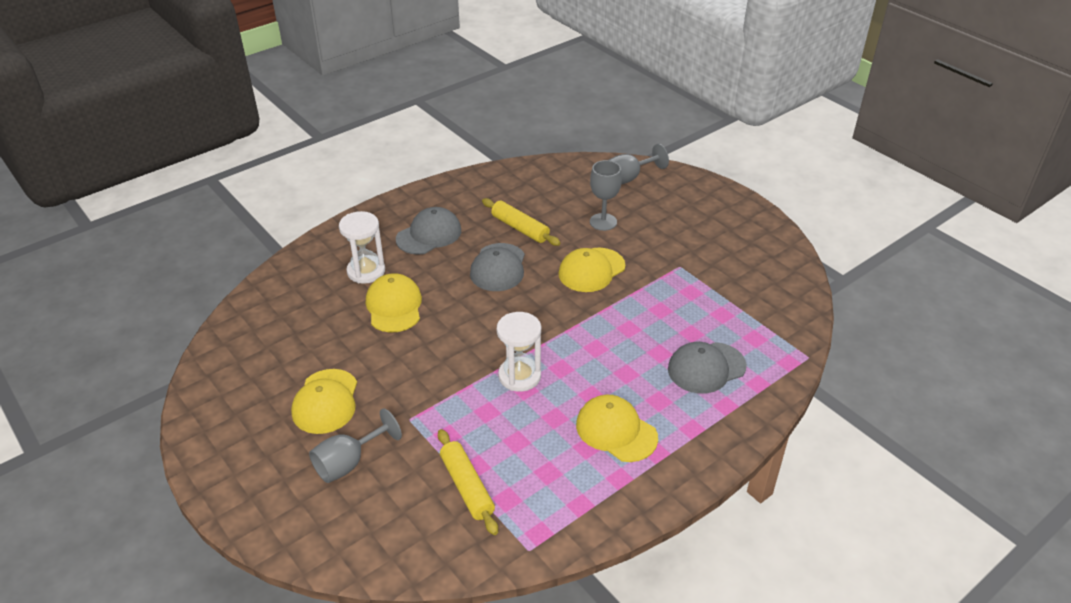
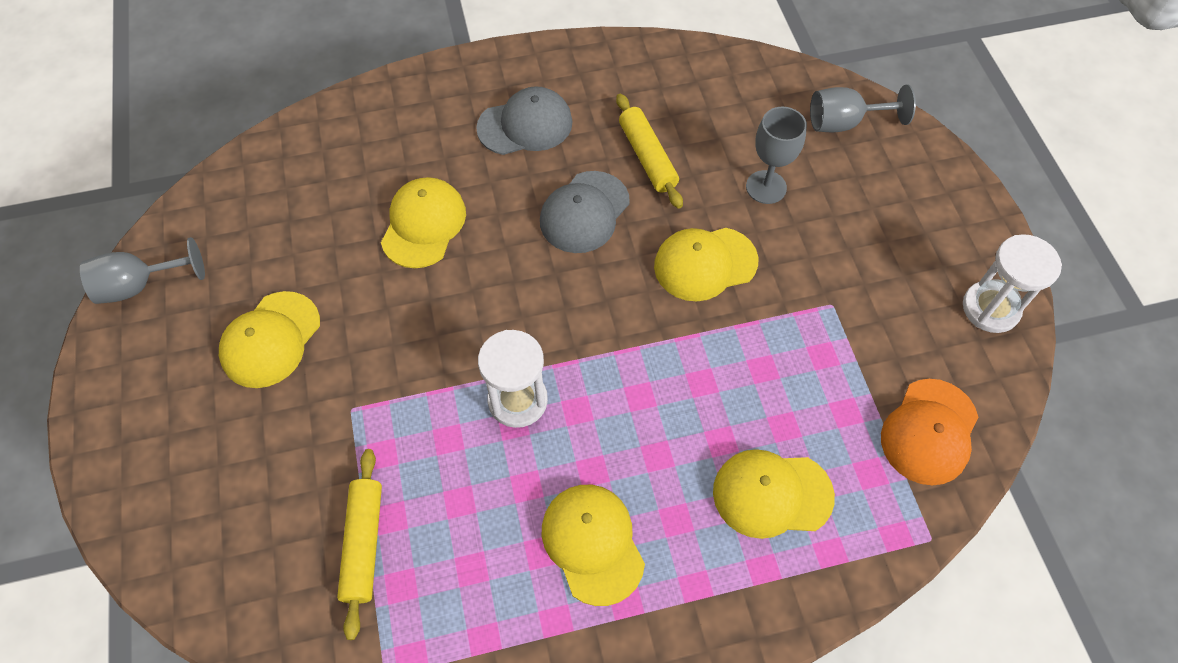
camera: 25 degrees right, 20 degrees up
(349, 463) = (250, 443): grey goblet -> grey goblet (140, 285)
(366, 271) = (418, 156): white hourglass -> white hourglass (990, 308)
(706, 368) = (772, 494): grey cap -> yellow cap
(774, 308) = (929, 432): none -> orange cap

